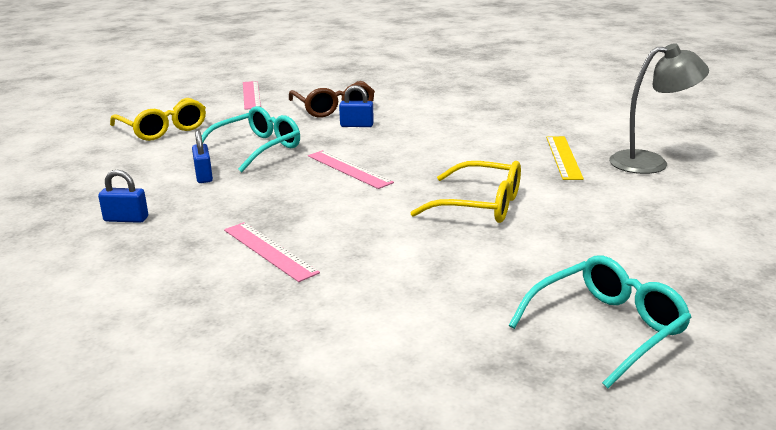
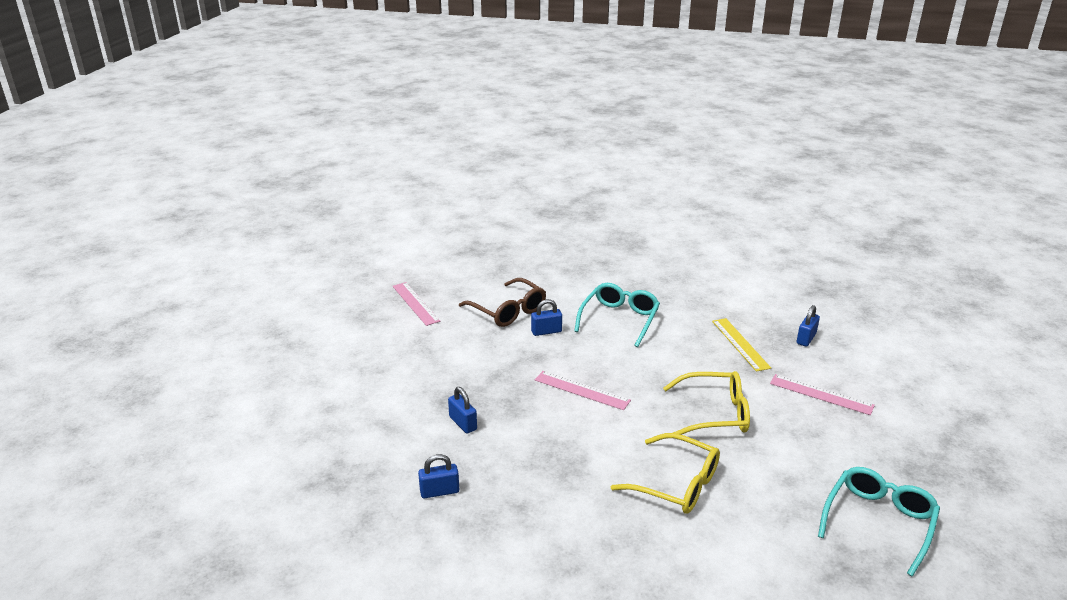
camera: 20 degrees left, 5 degrees up
(163, 129) = (370, 367): yellow glasses -> yellow glasses (676, 484)
(256, 148) = (481, 378): turquoise glasses -> turquoise glasses (619, 319)
(269, 251) = (591, 501): pink ruler -> pink ruler (821, 394)
(650, 162) = (806, 339): grey lamp -> blue padlock

